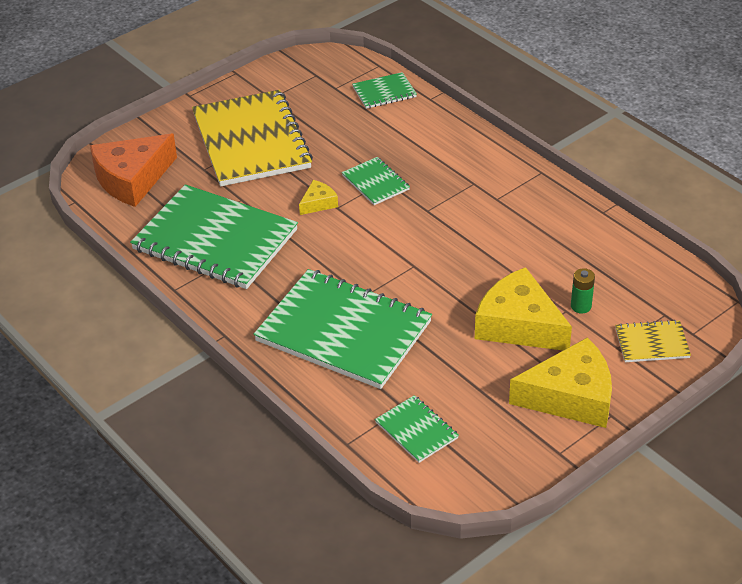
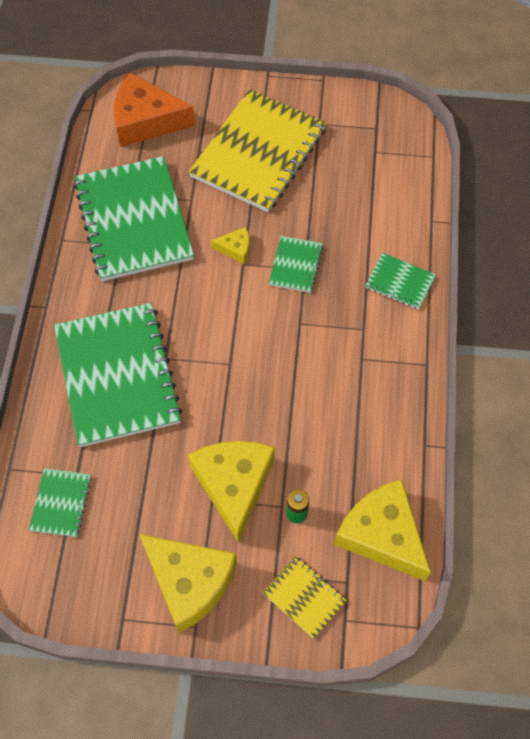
camera: 45 degrees right, 20 degrees up
(384, 92) = (405, 186): green notebook -> green notebook (400, 282)
(648, 274) = (382, 534): none -> yellow cheese

